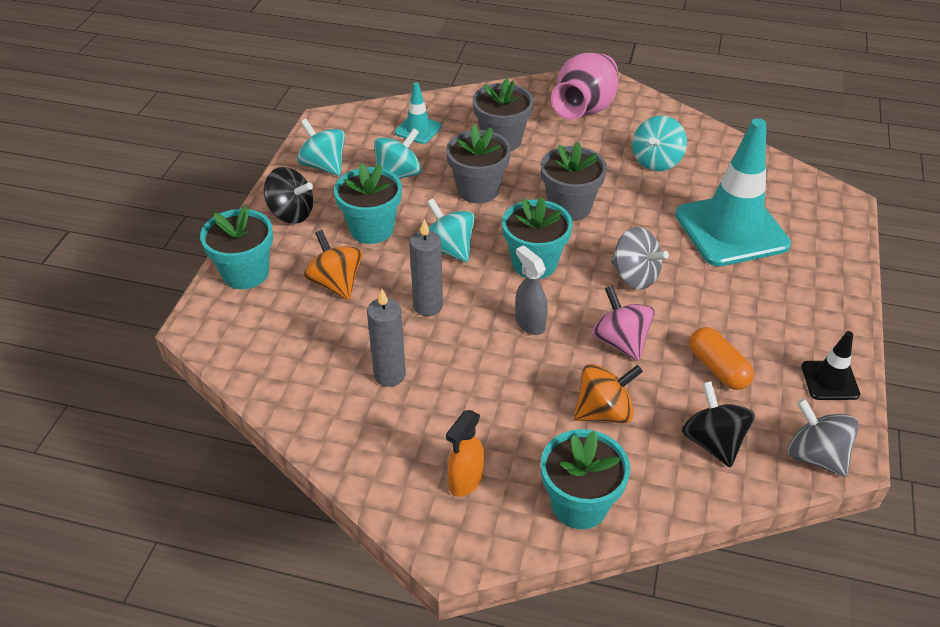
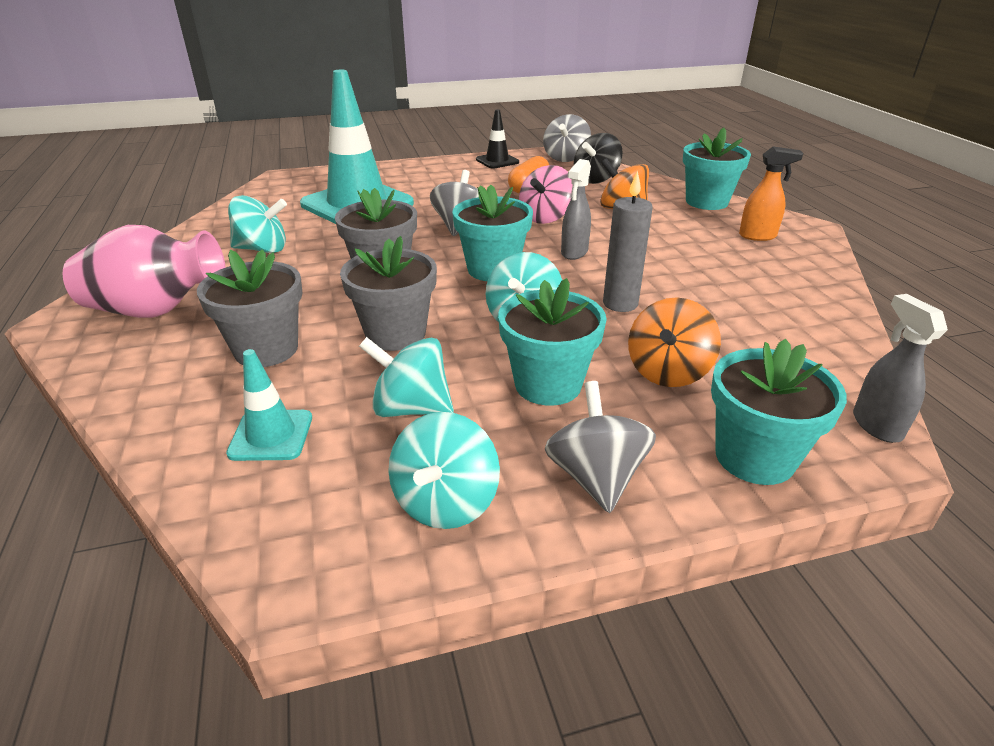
camera: 120 degrees left, 10 degrees down
(211, 339) = (876, 425): none -> grey spray bottle
(291, 213) = (596, 477): black spinning top -> grey spinning top
(389, 375) = (726, 294): grey candle -> none

